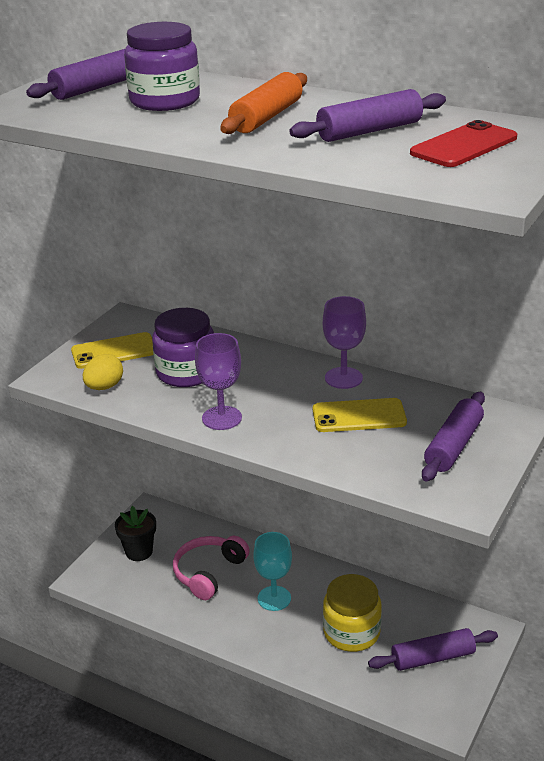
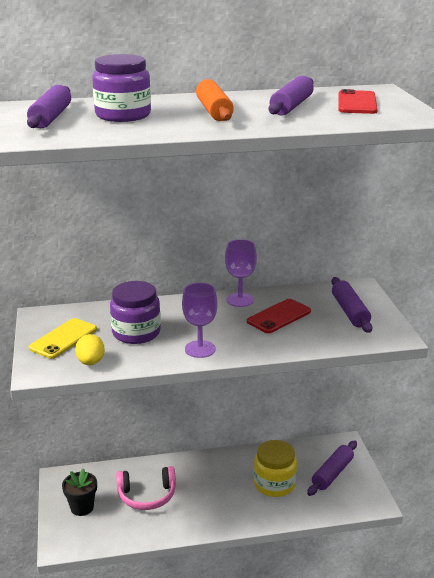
camera: 40 degrees left, 5 degrees down
(208, 572) = (147, 495): pink headphones -> pink headphones turned 90 degrees counterclockwise
(274, 598) = (207, 489): turquoise goblet -> none
(359, 416) = (279, 316): yellow phone -> red phone

